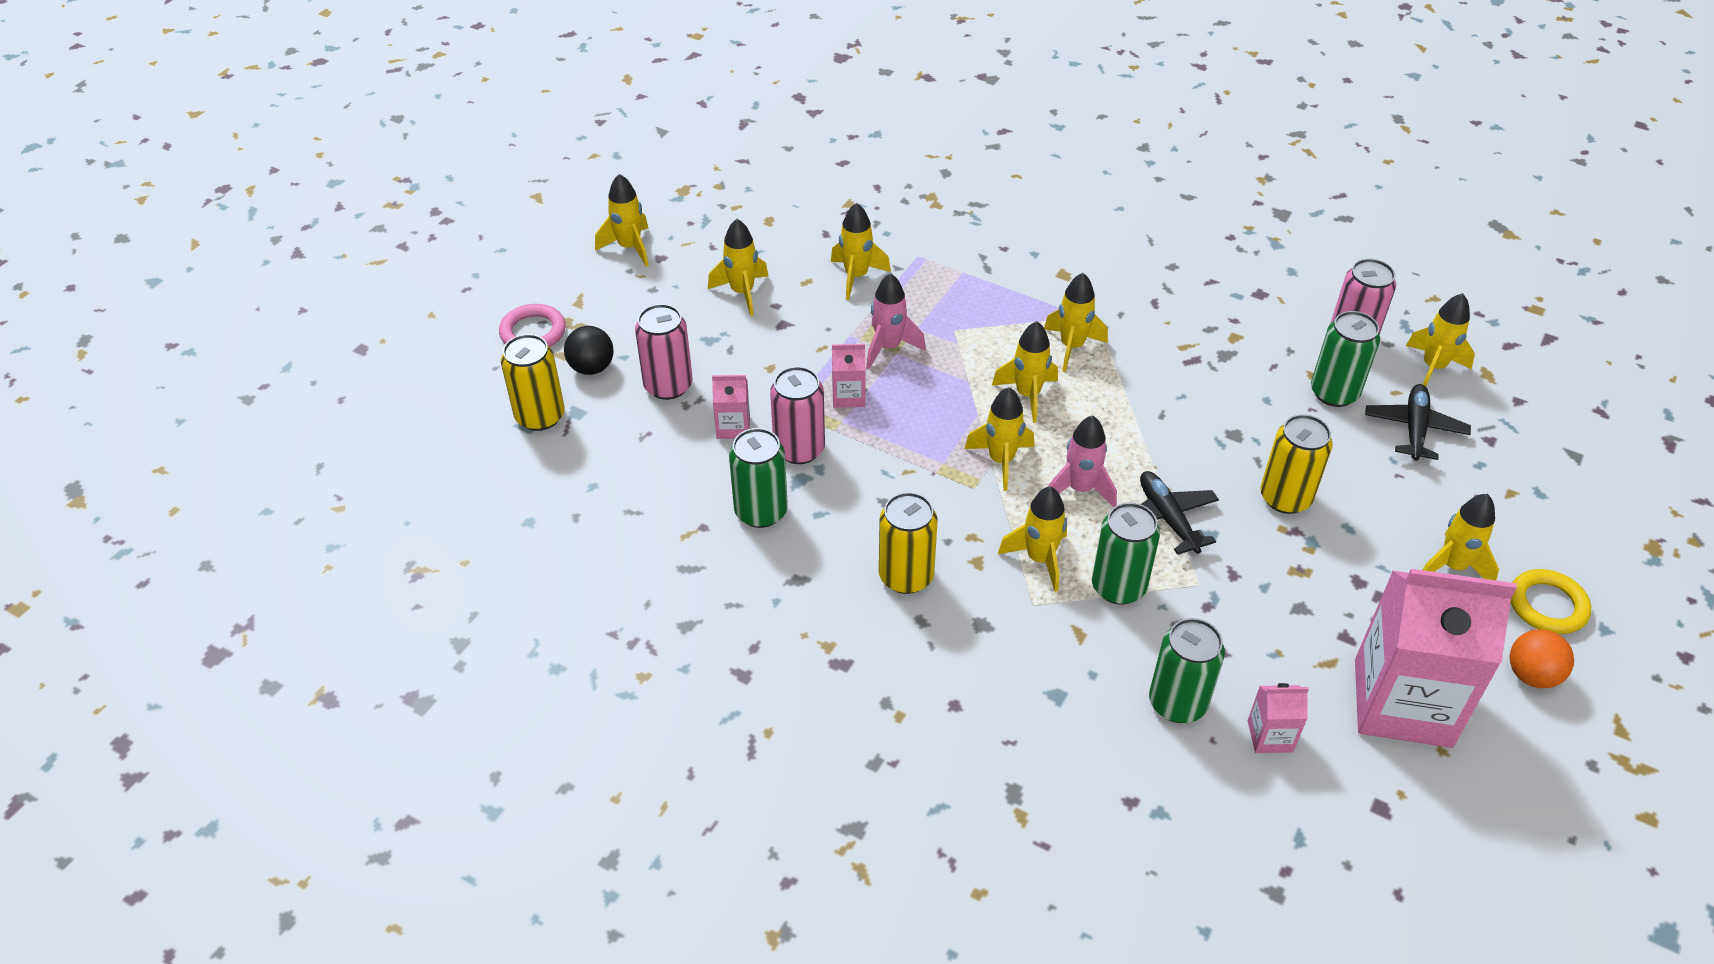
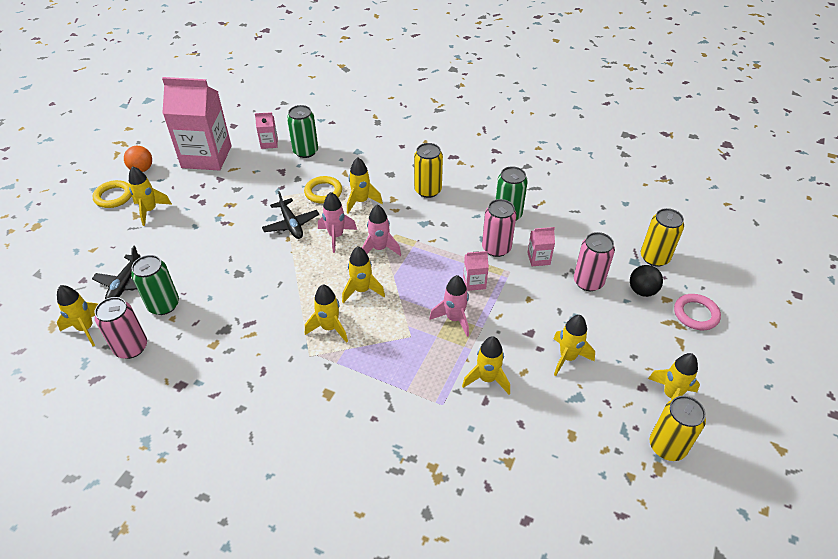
camera: 175 degrees right, 0 degrees up
(1001, 461) = (379, 249): yellow rocket -> pink rocket
(1118, 587) = (323, 192): green can -> yellow ring
(1285, 498) = (222, 239): yellow can -> yellow can (667, 446)

